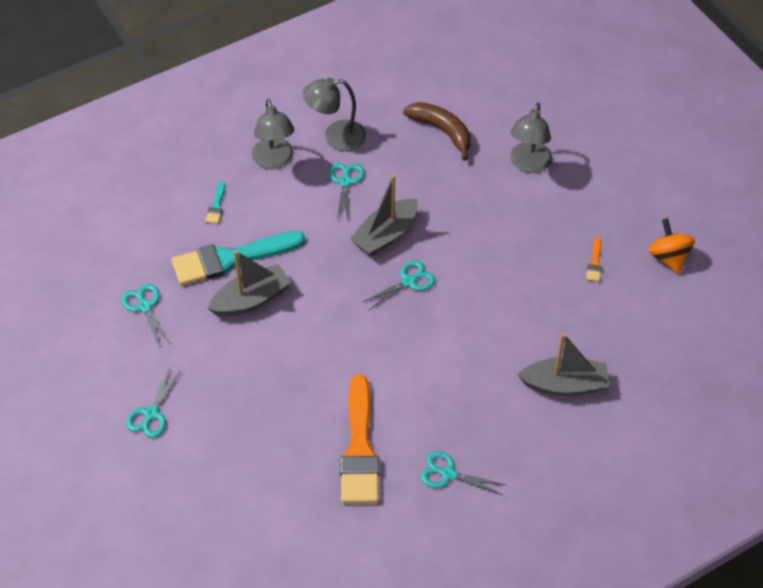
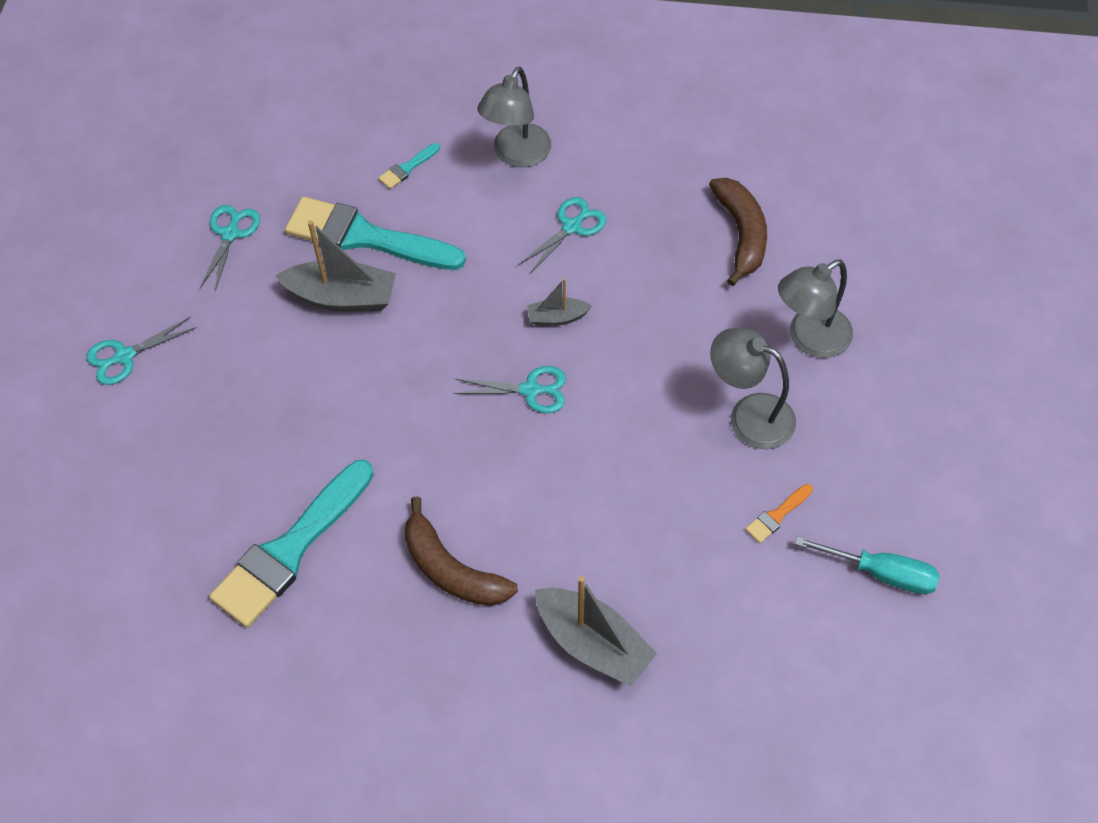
camera: 40 degrees right, 5 degrees up
(336, 137) = (610, 167): grey lamp -> grey lamp (749, 415)
(359, 448) = (291, 549): orange brush -> turquoise brush
(385, 235) = (557, 317): grey boat -> grey boat, size x0.53
(448, 474) = (355, 652): turquoise scissors -> none
(457, 399) = (451, 569): none -> brown banana
(668, 257) = (881, 573): orange spinning top -> turquoise screwdriver

